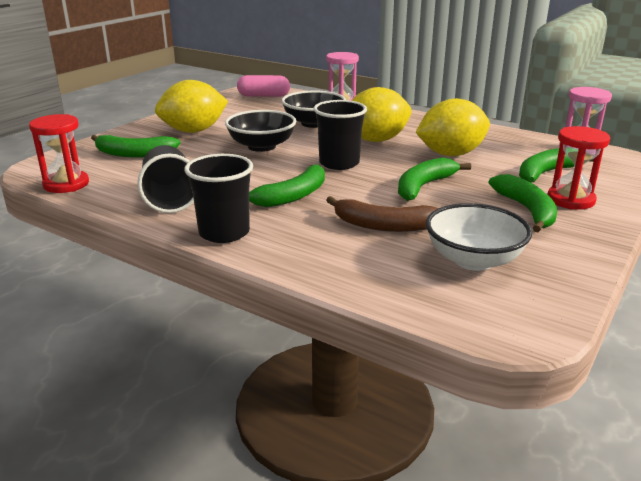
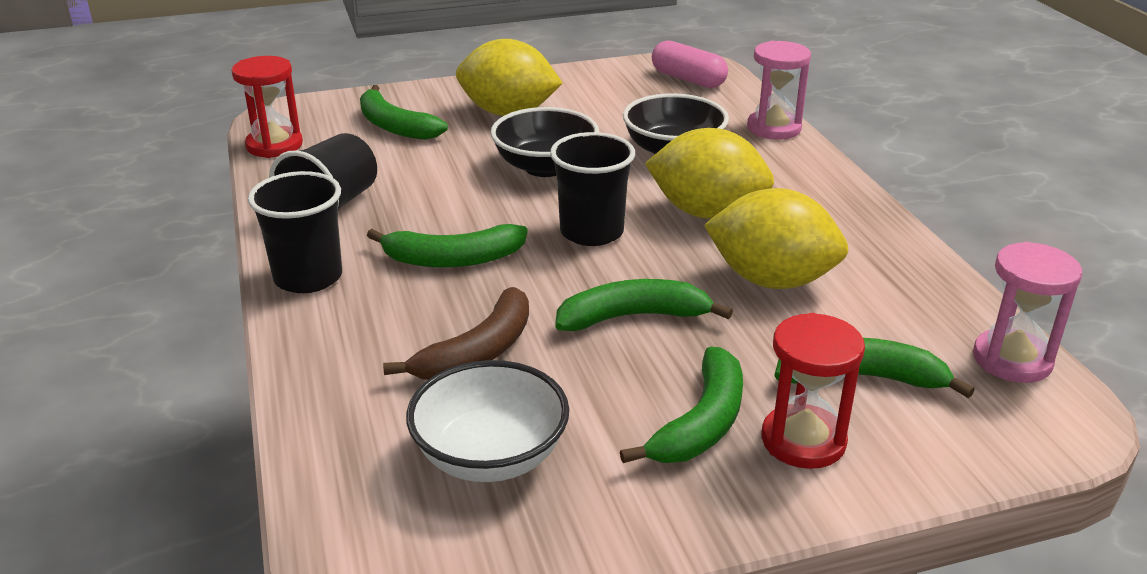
camera: 40 degrees right, 5 degrees up
(383, 225) = (478, 352): brown banana -> brown banana turned 105 degrees counterclockwise

